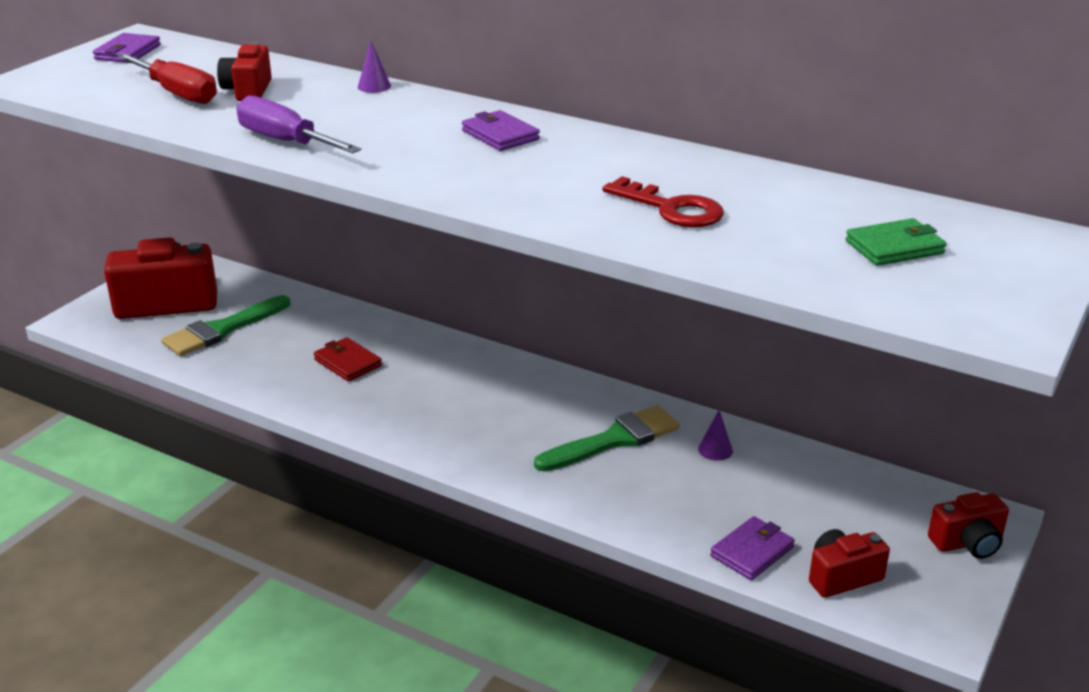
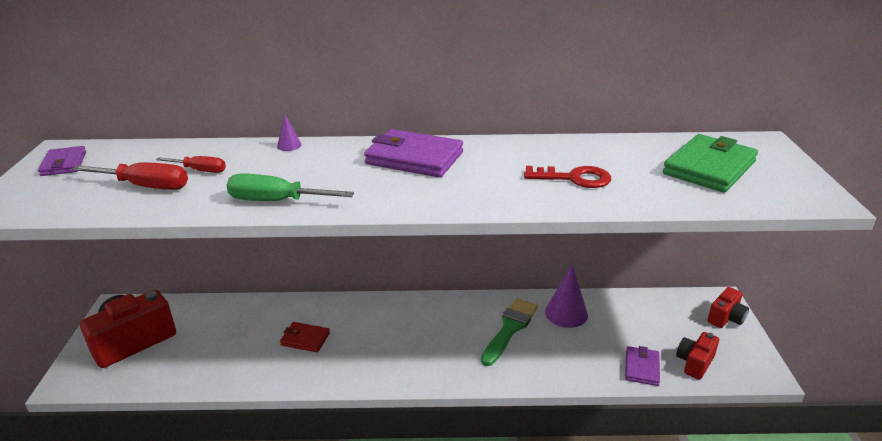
camera: 30 degrees left, 0 degrees up
(222, 330) = (194, 347): green brush -> none
(248, 91) = (200, 170): red camera -> red screwdriver
(285, 141) = (276, 201): purple screwdriver -> green screwdriver
(500, 135) = (414, 158): purple wallet -> purple wallet, size x1.79
(715, 450) = (566, 313): purple cone -> purple cone, size x2.00
(894, 247) = (709, 168): green wallet -> green wallet, size x1.79

